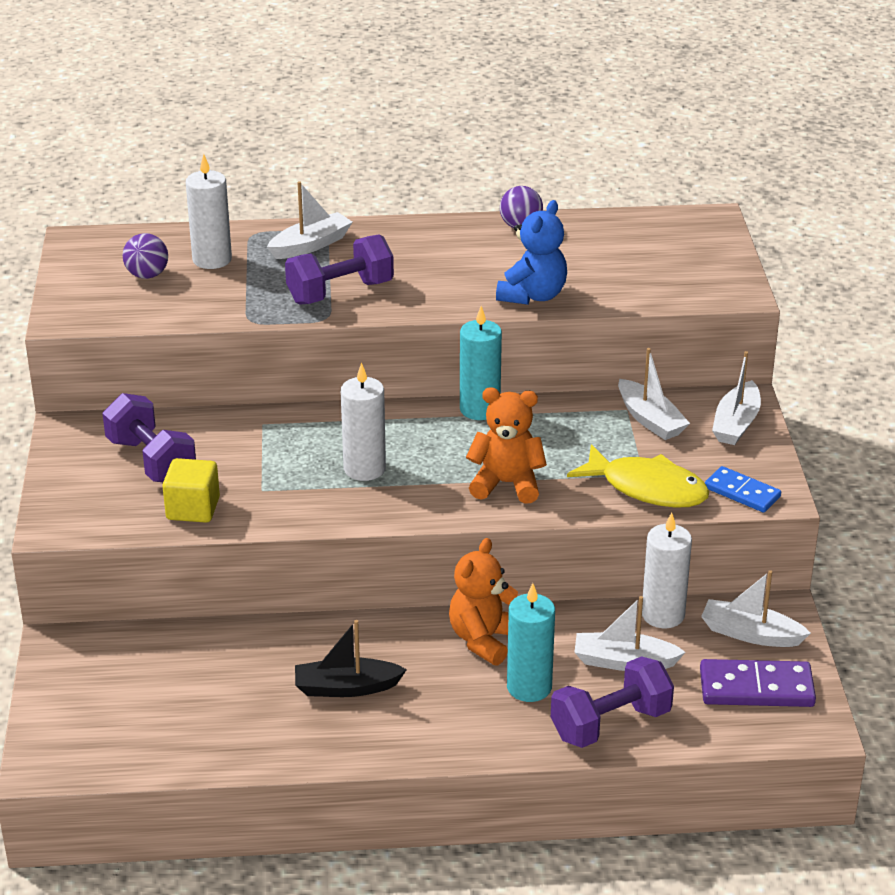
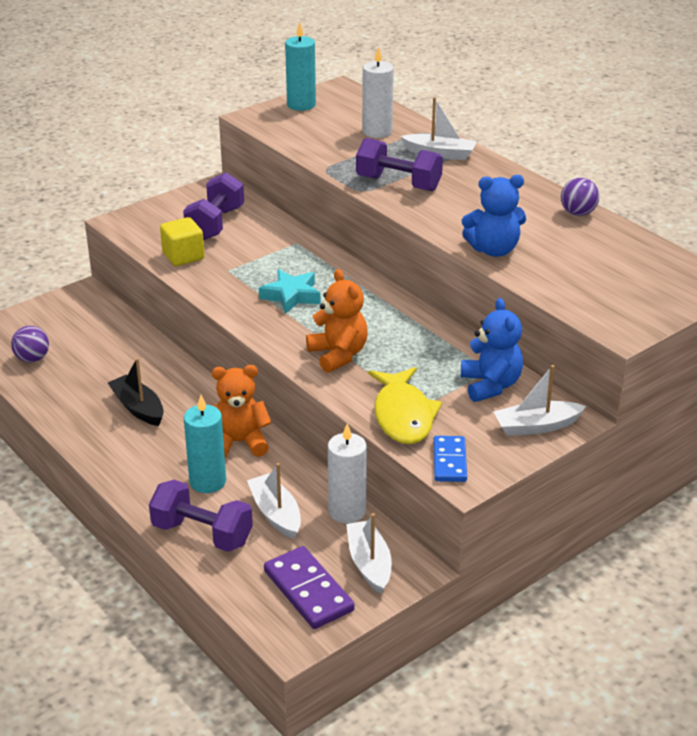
camera: 55 degrees right, 0 degrees up
(147, 275) = (332, 120): purple ball -> purple ball (32, 359)
(364, 469) = (291, 296): white candle -> turquoise star
(479, 409) = (412, 311): turquoise candle -> turquoise candle (301, 105)
(650, 420) = (490, 385): white boat -> blue teddy bear

